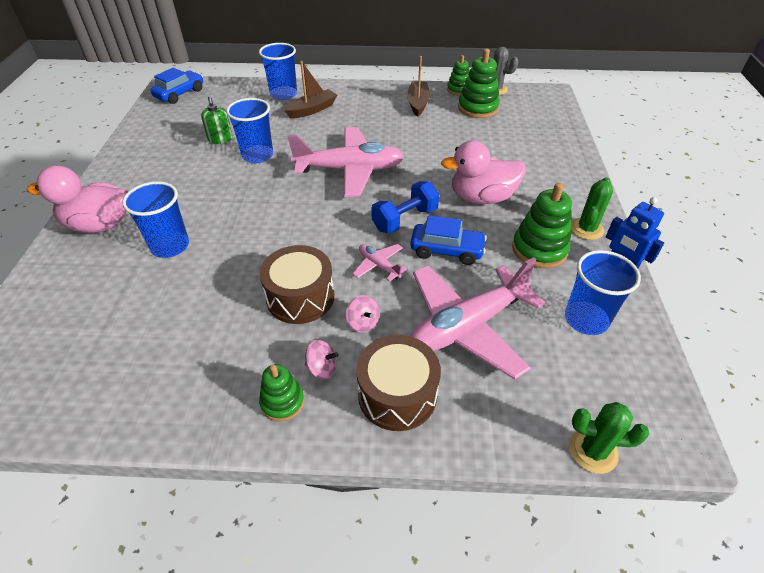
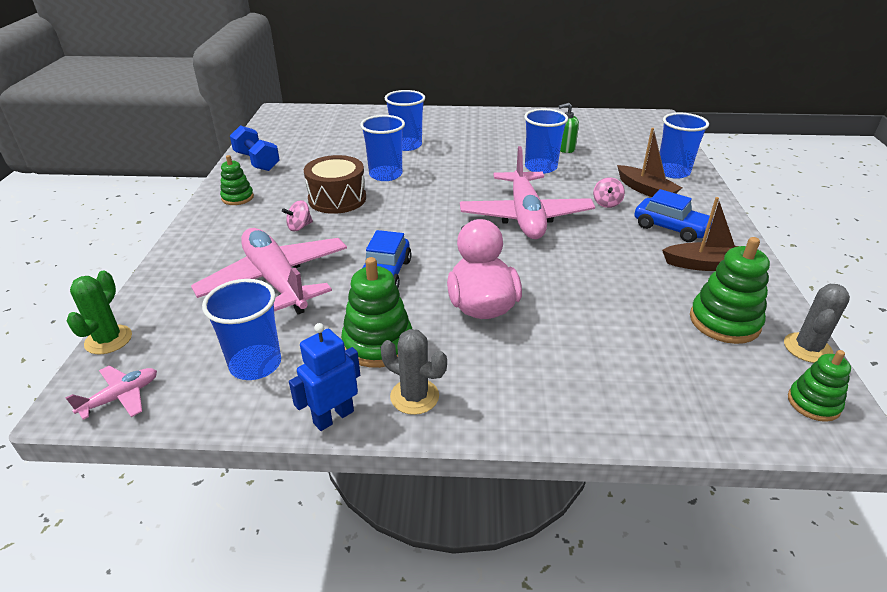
camera: 90 degrees right, 10 degrees down
(99, 225) = (433, 120): pink duck -> none
(180, 94) = (641, 123): blue car -> blue car (670, 228)
(247, 260) = (385, 175): none -> blue cup
(322, 368) = (260, 211): pink spinning top -> pink spinning top (606, 203)
(379, 265) = (368, 234): pink plane -> pink plane (121, 397)
(397, 394) = (220, 242): brown drum -> none
(405, 219) = (438, 249): blue dumbbell -> blue dumbbell (257, 161)
(458, 89) = (777, 305): green stacking toy -> green stacking toy (813, 403)
(586, 229) = (414, 396): green cactus -> grey cactus

